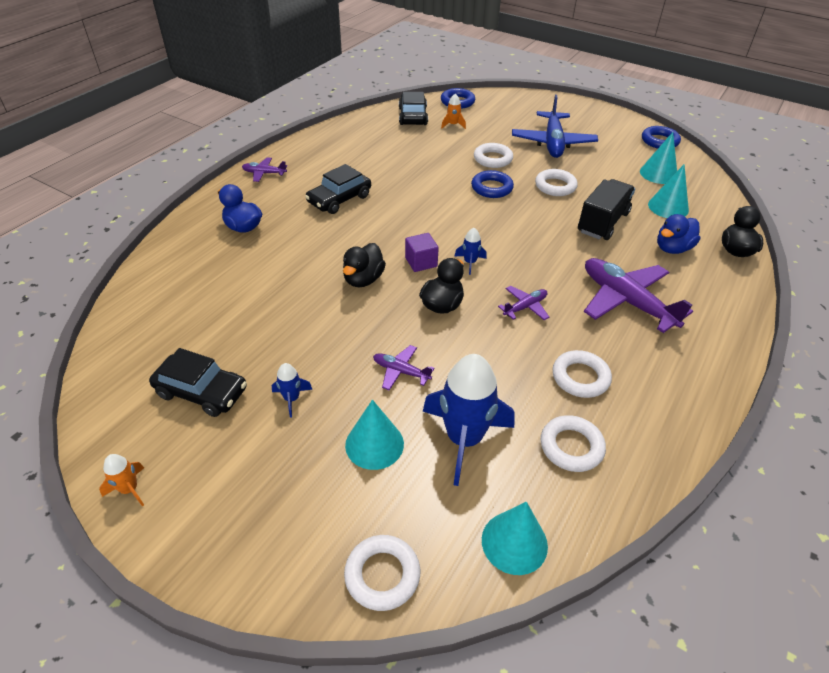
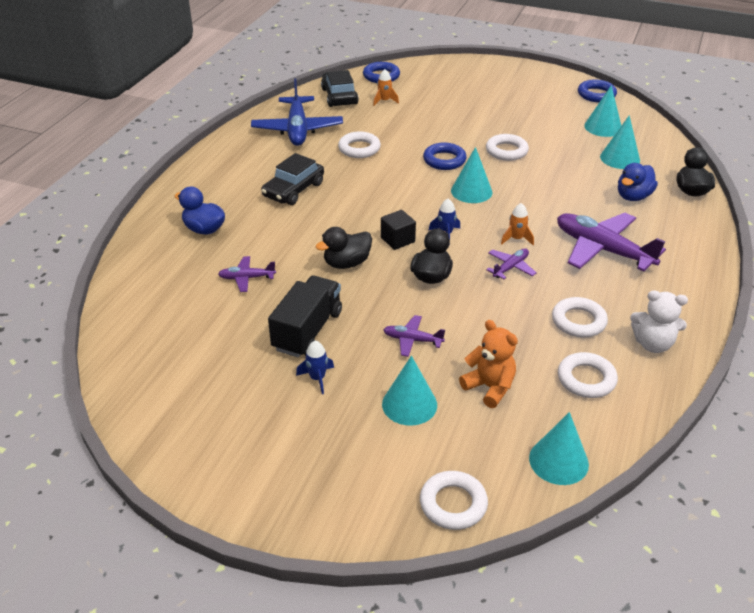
camera: 10 degrees left, 5 degrees down
(129, 489) = (194, 476): orange rocket -> orange rocket (516, 239)
(202, 392) = (227, 385): black car -> none
(264, 173) = (204, 173): purple plane -> purple plane (246, 278)
(363, 279) = (346, 263): black duck -> black duck turned 45 degrees clockwise
(421, 262) = (397, 240): purple cube -> black cube
(464, 439) = (489, 387): blue rocket -> orange teddy bear
(493, 159) = (436, 131): white ring -> white ring (359, 149)
(509, 222) = (471, 191): none -> turquoise cone
(553, 143) = (492, 108): blue plane -> blue plane (297, 129)
(602, 222) = (562, 180): black truck -> black truck (307, 331)
(655, 417) = (653, 344): none -> white teddy bear

